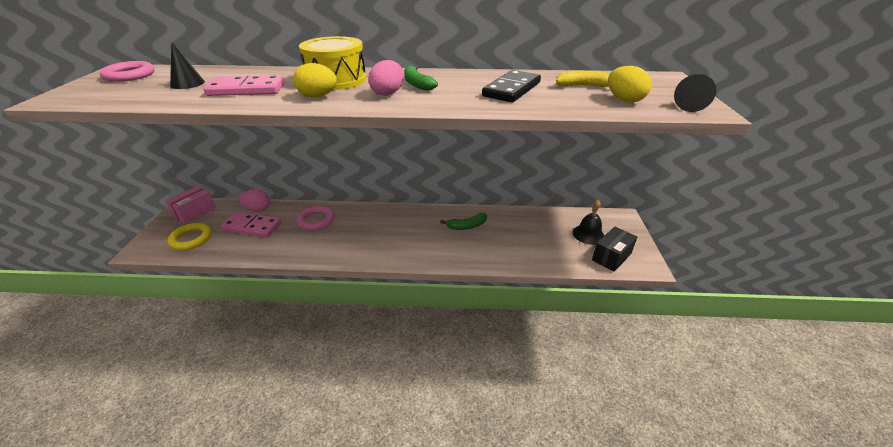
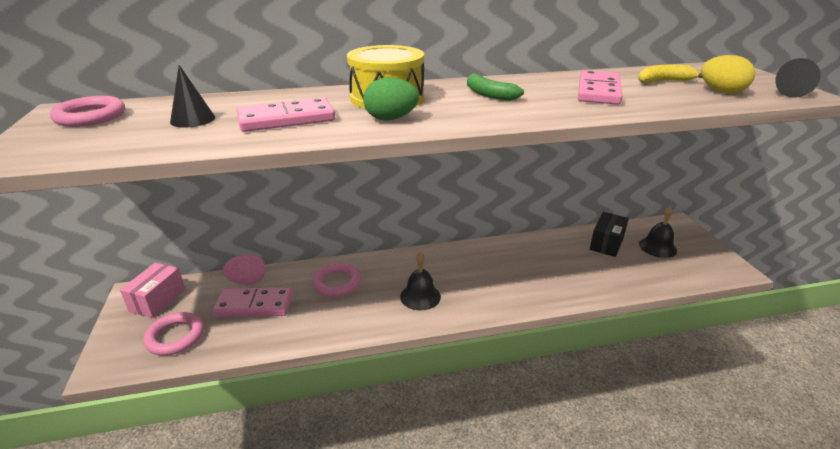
camera: 15 degrees left, 5 degrees down
(191, 239) = (175, 337): yellow ring -> pink ring
(318, 96) = (391, 119): yellow egg -> green egg
(368, 240) = (420, 296): none -> black bell
(388, 93) = (470, 107): pink egg -> none
(467, 226) = (524, 259): green banana -> none
(511, 89) = (598, 91): black domino -> pink domino
(611, 257) = (696, 267): black box -> black box (606, 243)

